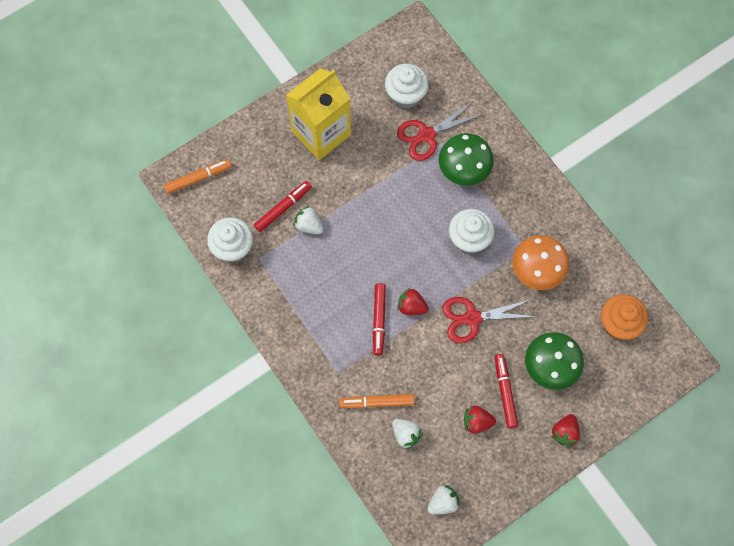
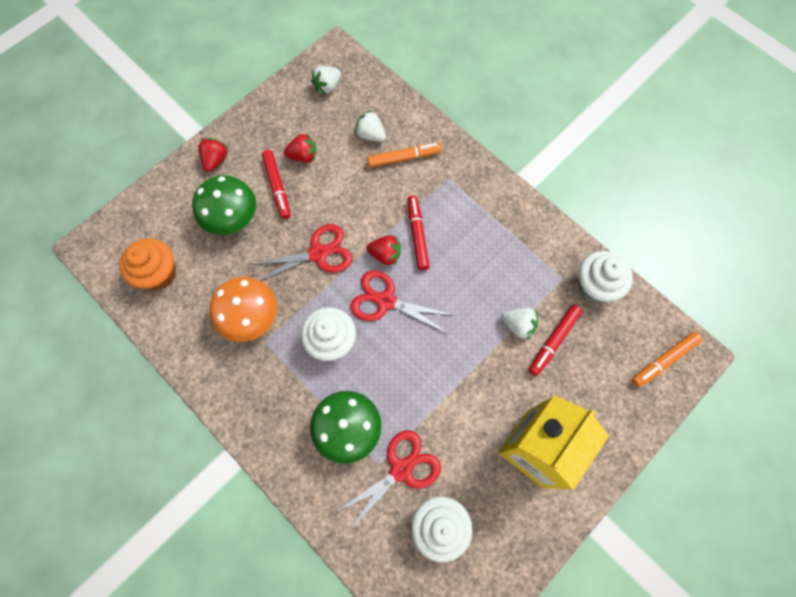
camera: 170 degrees right, 0 degrees up
(418, 265) = (385, 301): none -> red scissors

